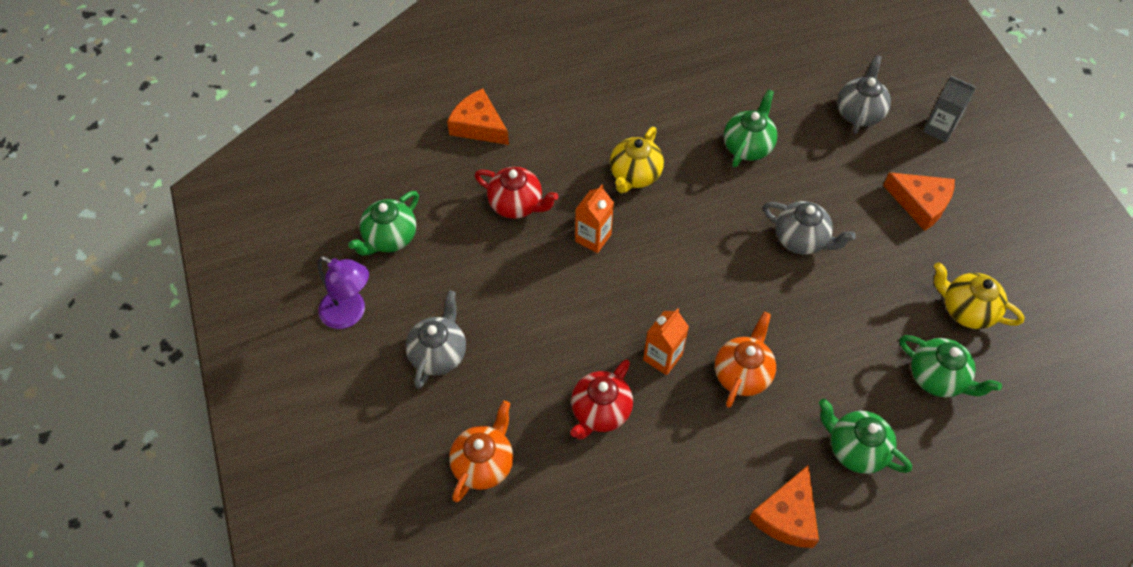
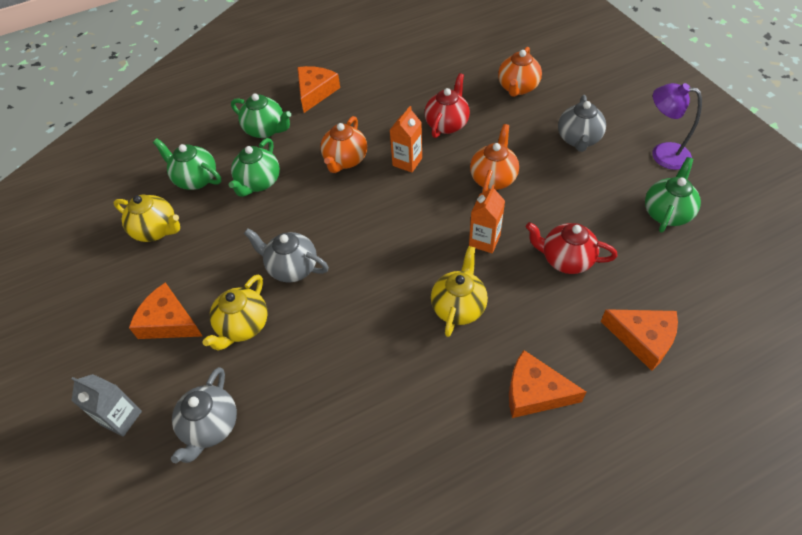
camera: 175 degrees right, 5 degrees down
(562, 314) = (493, 178): none -> orange teapot
(586, 100) = (534, 392): none -> orange cheese
(747, 146) = (342, 360): green teapot -> green teapot (259, 183)
(844, 188) = (243, 326): none -> yellow teapot

